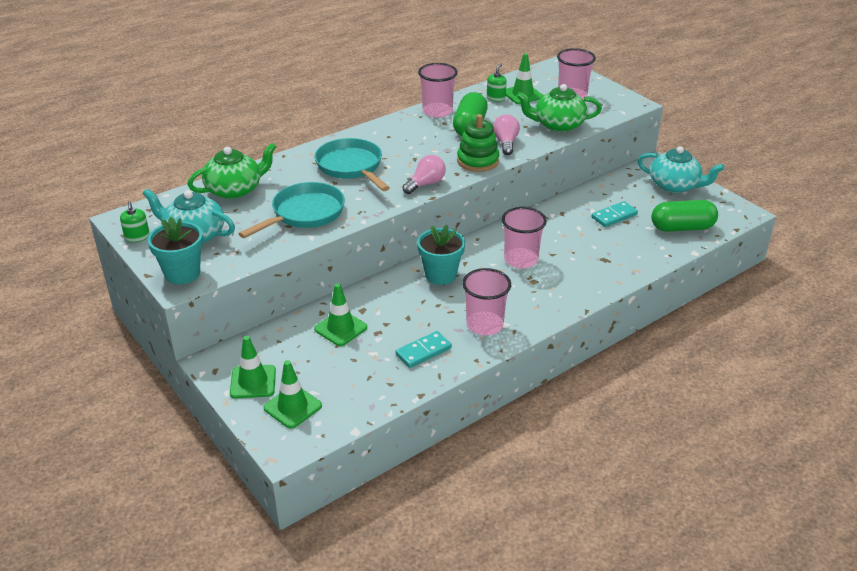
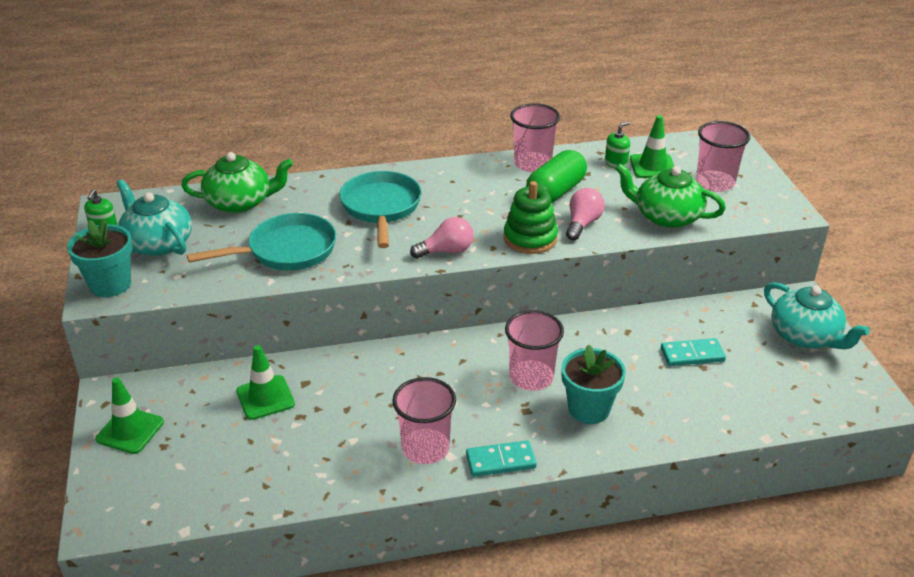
camera: 25 degrees right, 0 degrees up
(292, 407) = (145, 475): green traffic cone -> none
(423, 351) = (331, 458): turquoise domino -> turquoise domino (501, 461)
(440, 275) = (423, 367): turquoise flower pot -> turquoise flower pot (588, 409)
(682, 228) = (773, 398): green capsule -> none

